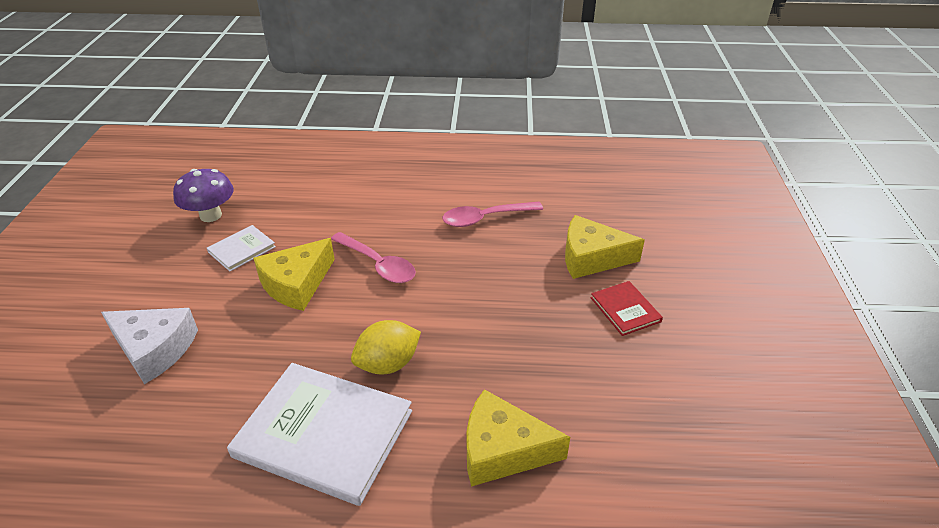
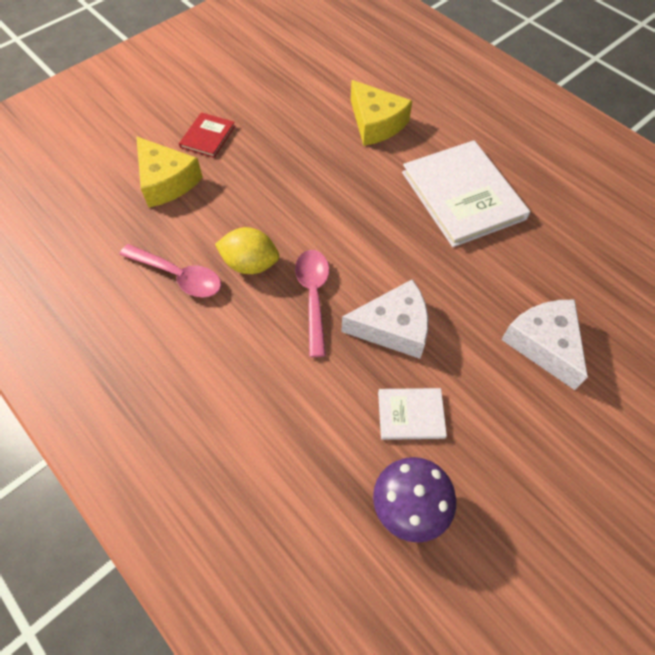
camera: 135 degrees left, 20 degrees up
(296, 284) = (393, 327): yellow cheese -> white cheese
(388, 364) = (387, 209): yellow lemon -> yellow lemon (250, 264)

